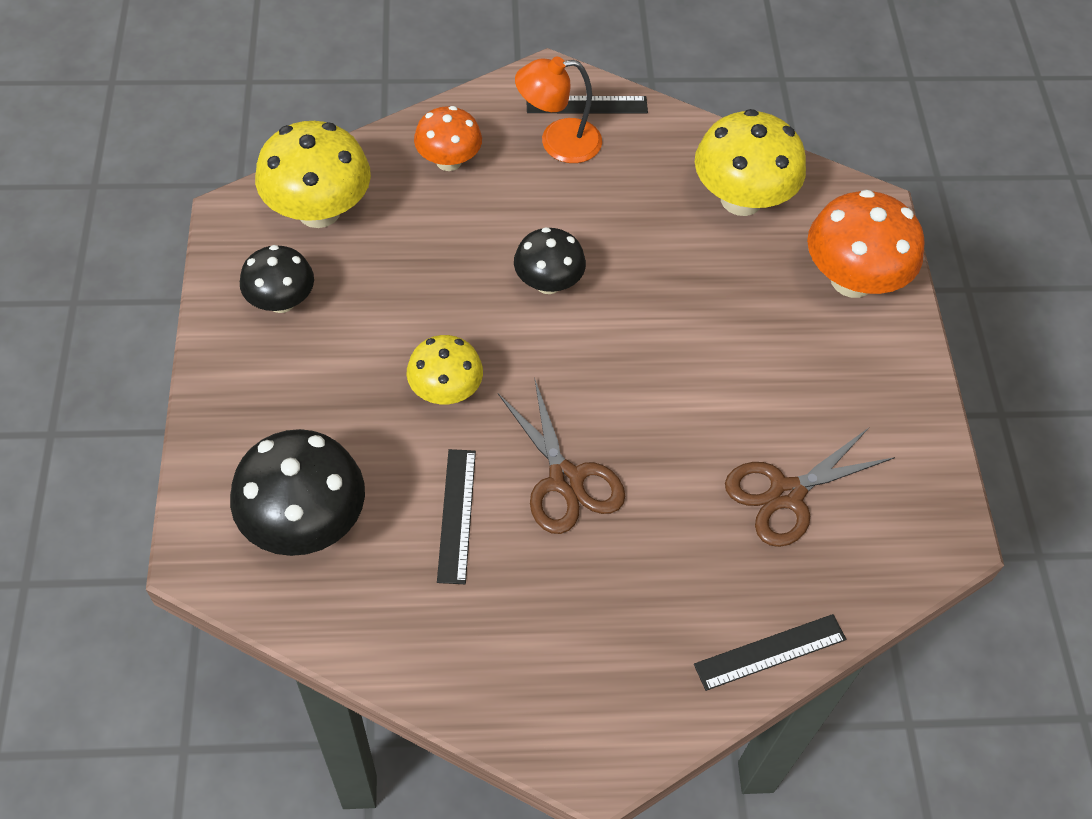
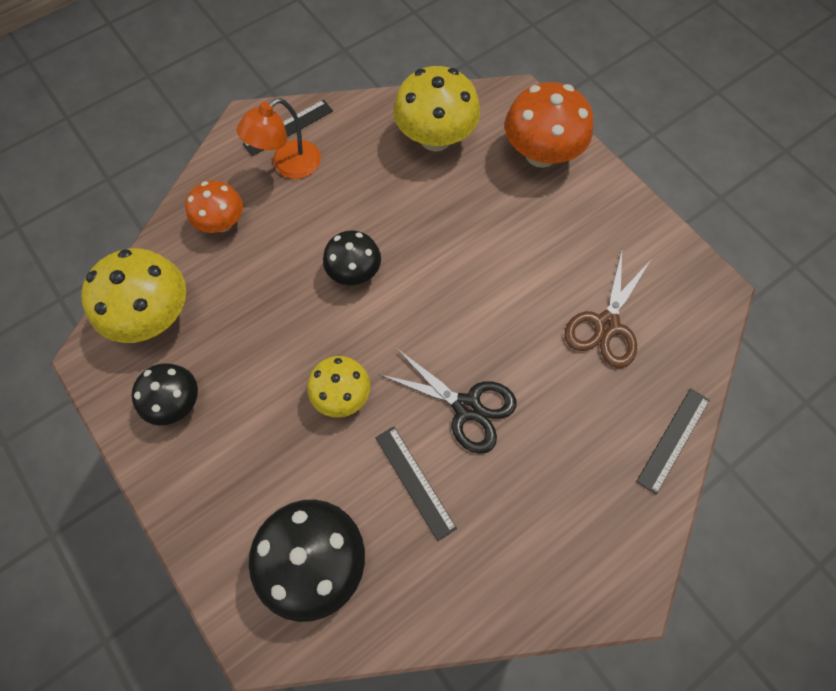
camera: 30 degrees left, 10 degrees up
(565, 480) = (467, 407): brown scissors -> black scissors

